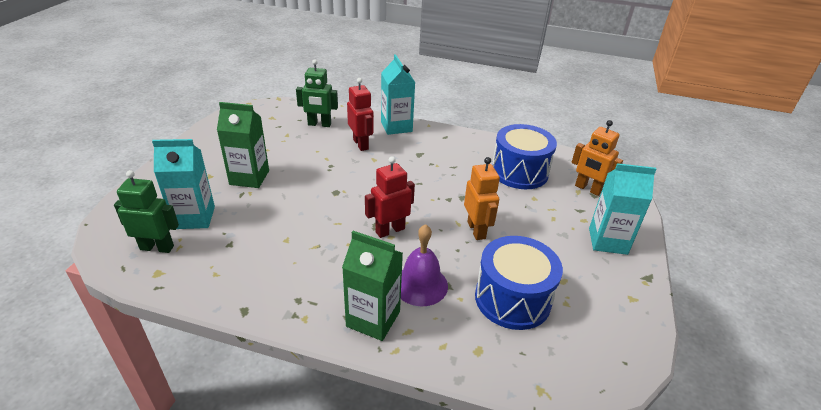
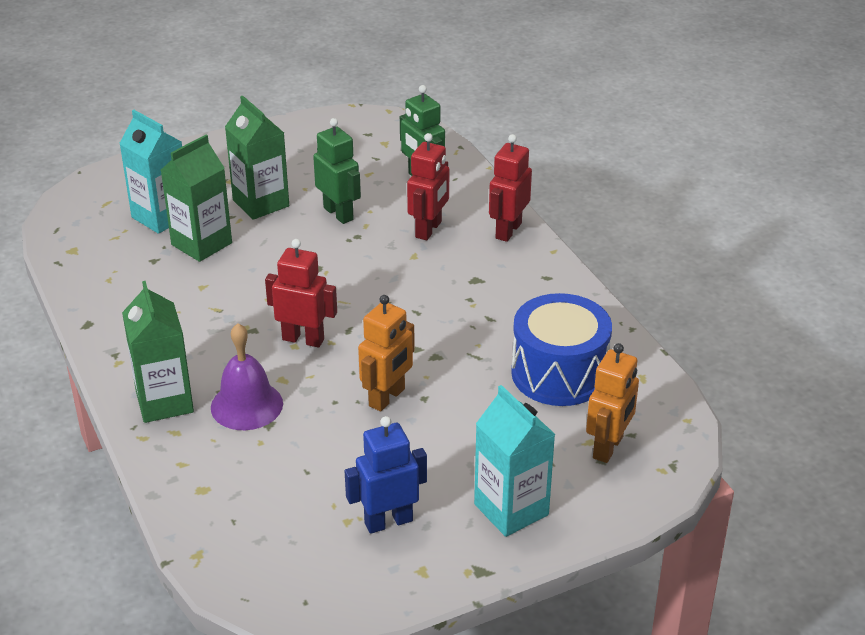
camera: 50 degrees right, 0 degrees up
(157, 247) = (99, 227): green robot -> green robot (338, 213)
(247, 217) = (201, 244): none -> green carton
(396, 126) = (508, 231): turquoise carton -> red robot
(512, 299) = (304, 478): blue drum -> none
(581, 288) = (388, 521): none -> blue robot
(588, 189) = (608, 447): orange robot -> orange robot turned 150 degrees counterclockwise

